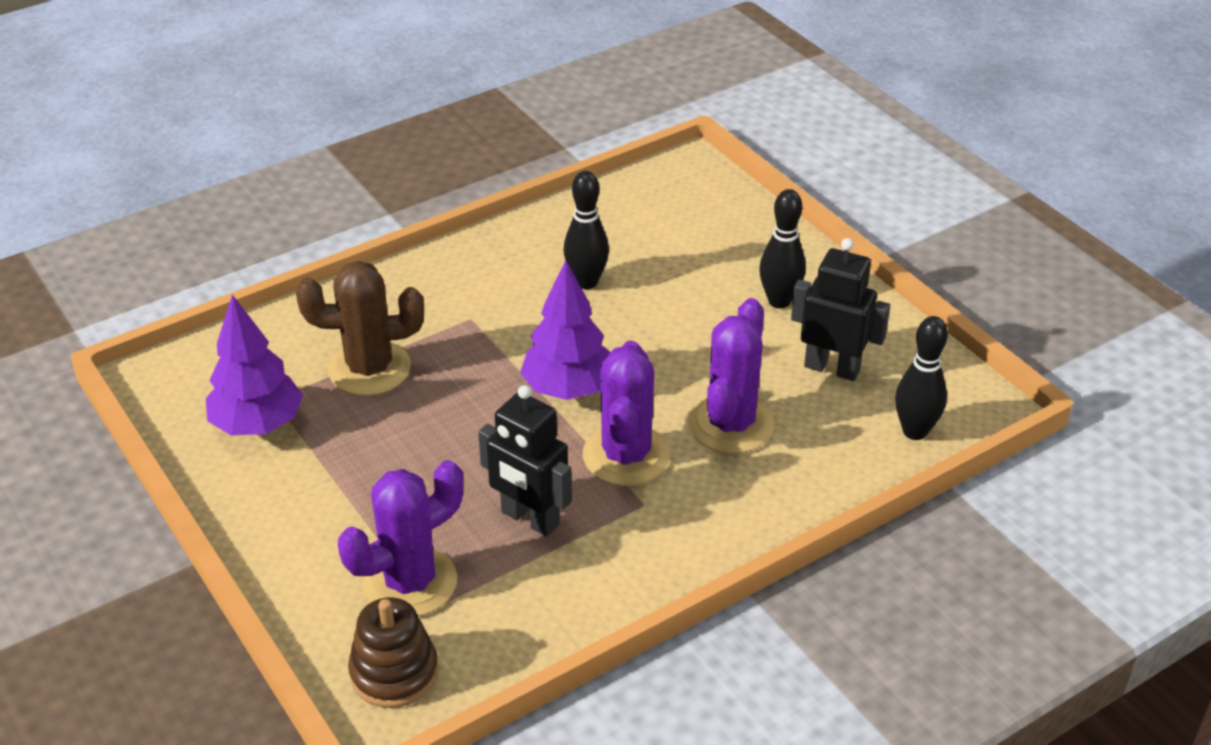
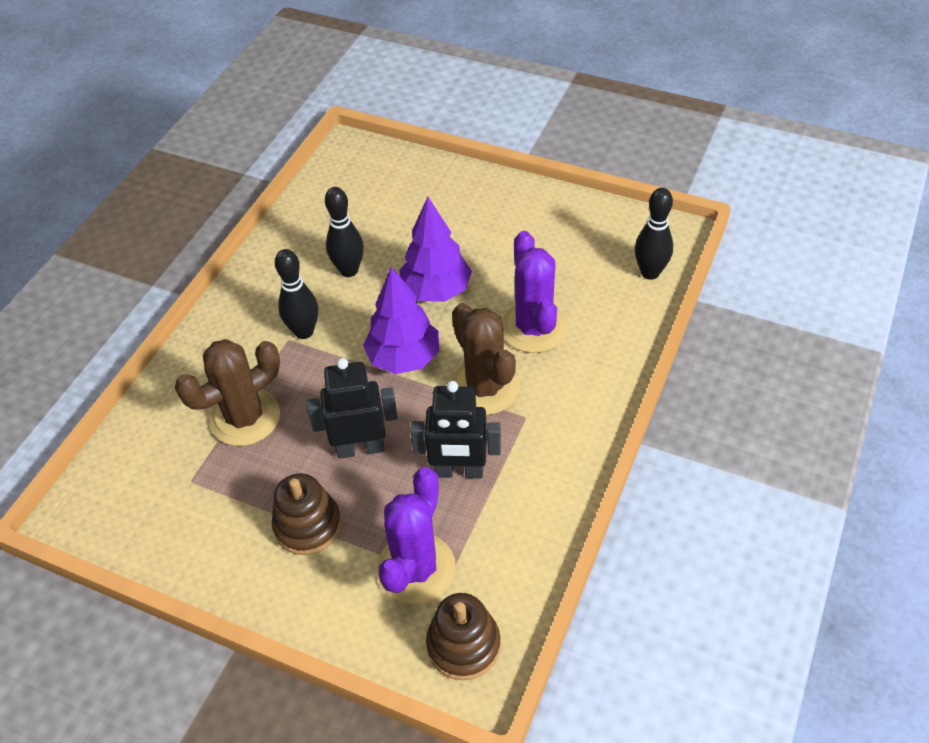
camera: 30 degrees left, 10 degrees up
(258, 425) = (195, 508): purple tree -> purple tree (436, 291)
(344, 491) = (308, 525): none -> brown stacking toy
(626, 455) = (484, 387): purple cactus -> brown cactus
(779, 301) = (491, 222): black bowling pin -> black bowling pin (304, 332)
(832, 368) = (563, 254): black robot -> black robot (360, 448)

